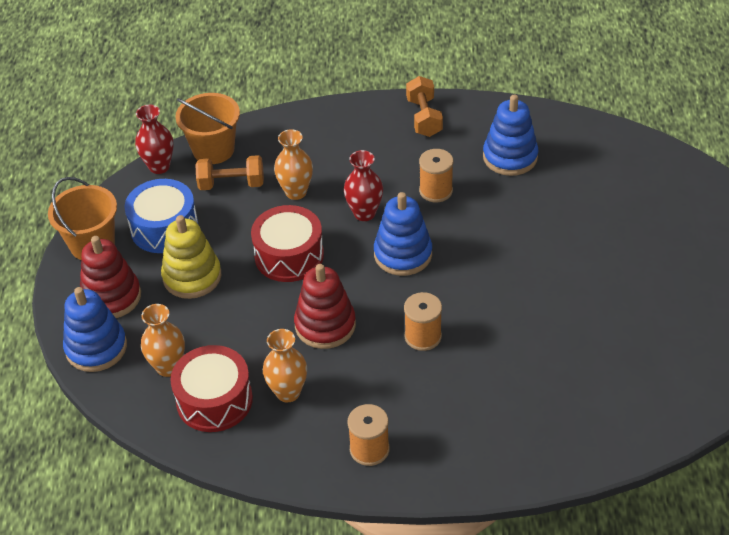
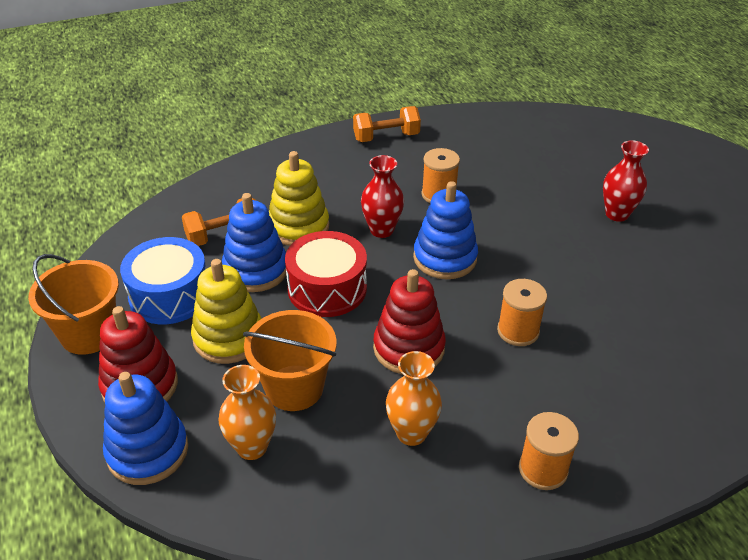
camera: 25 degrees left, 5 degrees down
(159, 166) = (133, 236): red vase -> red vase (617, 214)
(213, 150) = (187, 208): orange bucket -> orange bucket (294, 388)
(214, 400) = (330, 469): red drum -> none
(296, 192) = (298, 227): orange vase -> yellow stacking toy
(424, 118) = (386, 137): orange dumbbell -> orange dumbbell turned 75 degrees counterclockwise
(510, 157) = (487, 152): blue stacking toy -> blue stacking toy (255, 270)

